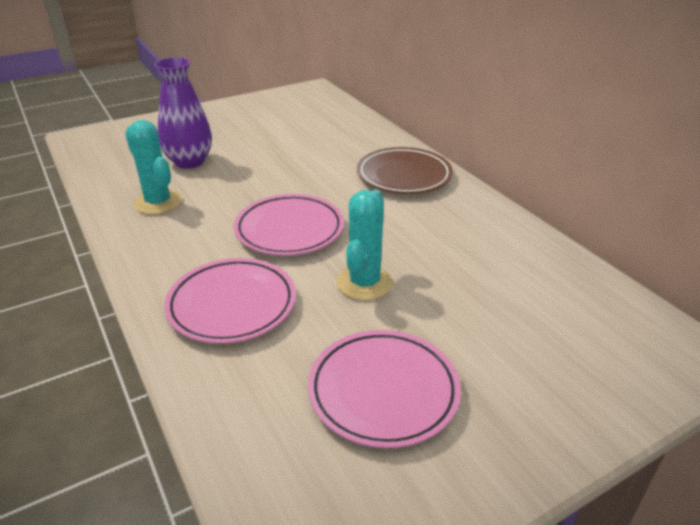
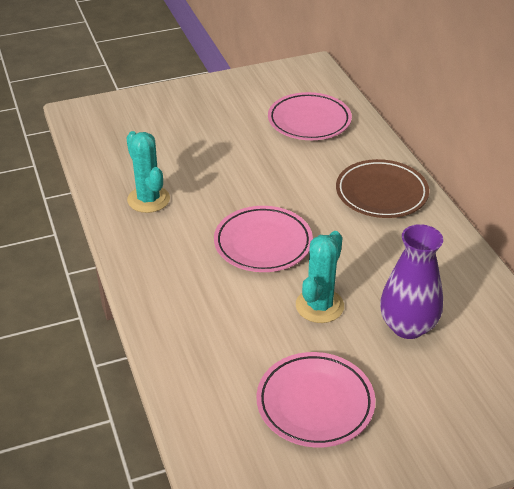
camera: 10 degrees right, 5 degrees up
(189, 161) = (179, 154): purple vase -> purple vase (407, 326)
(232, 305) = (205, 313): pink plate -> pink plate (309, 121)

